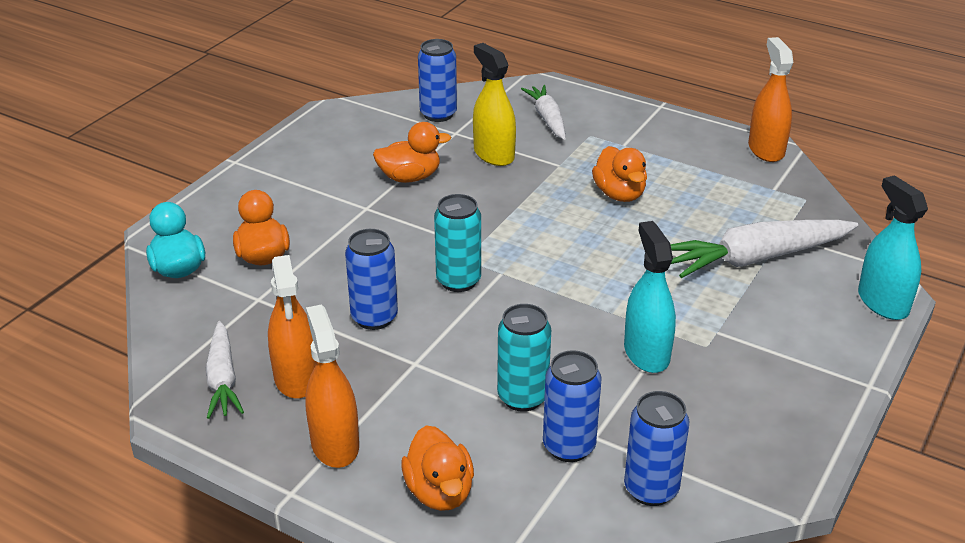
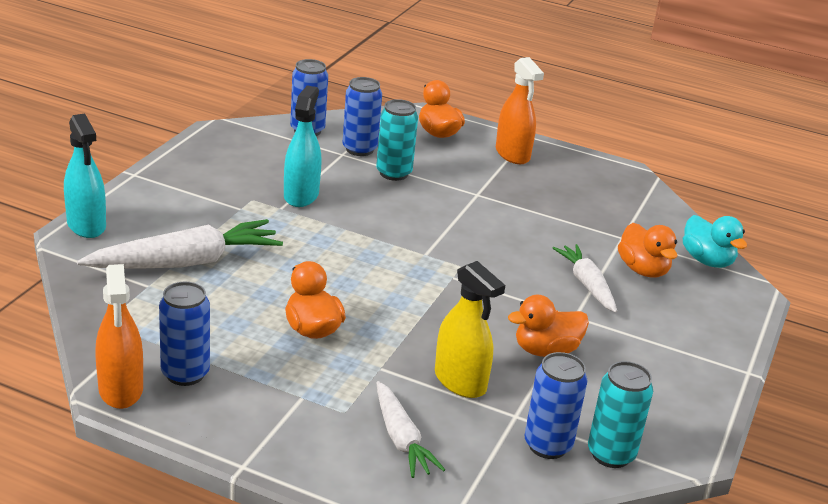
camera: 170 degrees right, 5 degrees down
(223, 379) = (609, 187): white carrot -> white carrot (586, 284)
(296, 378) = (558, 187): orange spray bottle -> none
(374, 318) = (521, 222): blue can -> blue can (185, 373)
(458, 281) = (461, 247): turquoise can -> turquoise can (611, 454)
(646, 353) = (301, 195): turquoise spray bottle -> turquoise spray bottle turned 150 degrees counterclockwise

